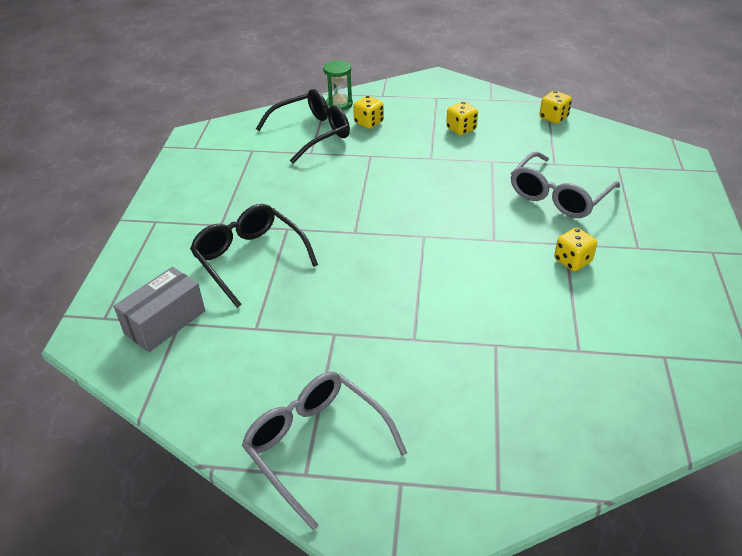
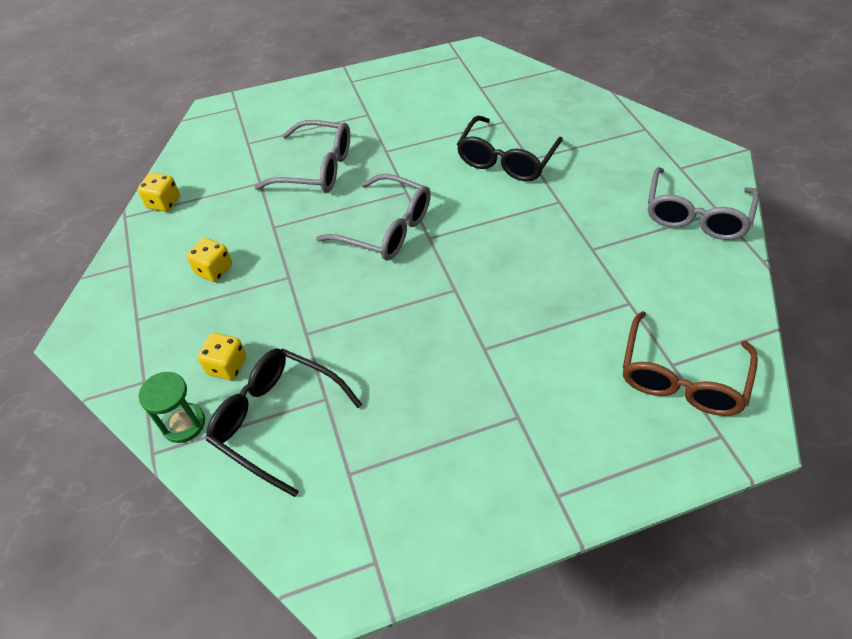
camera: 115 degrees left, 10 degrees up
(165, 322) = (681, 376): grey box -> brown glasses
(250, 259) = (551, 355): black glasses -> black glasses (506, 159)
(451, 215) = (385, 228): none -> grey glasses
(572, 261) = (407, 142): yellow dice -> none

